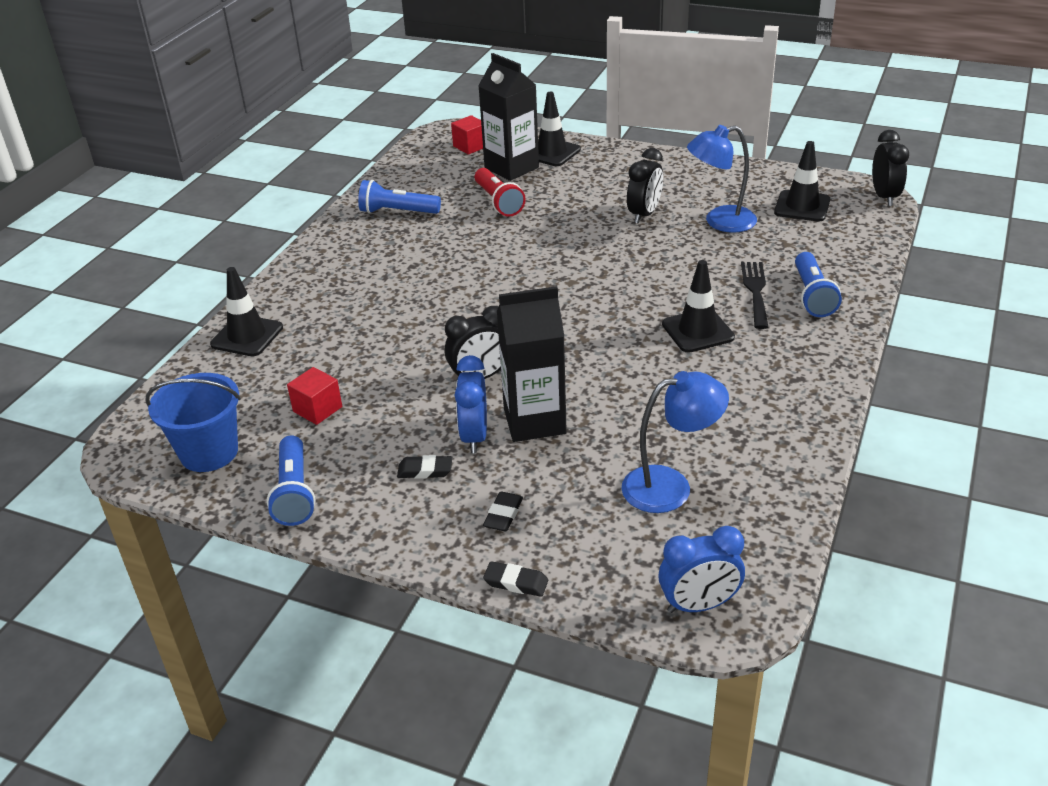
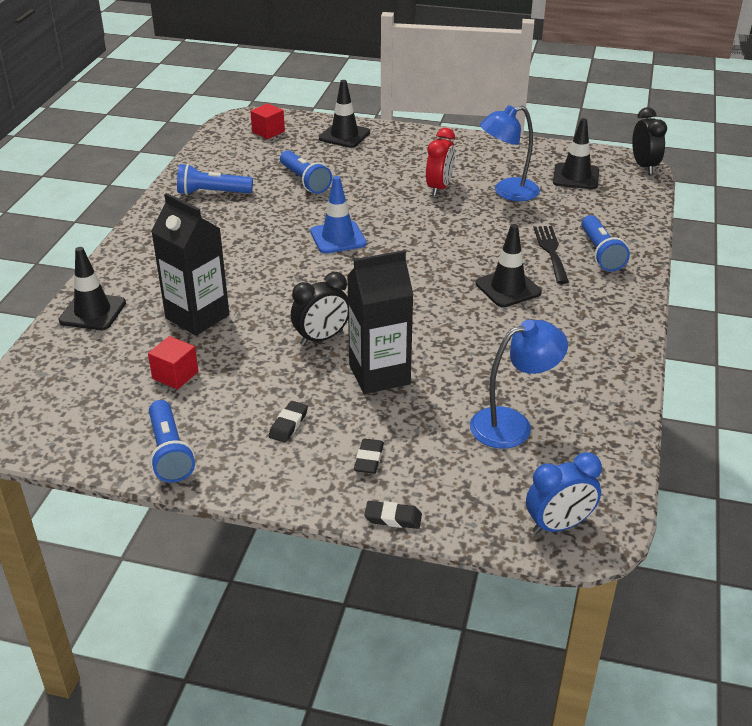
camera: 10 degrees left, 0 degrees up
(209, 452) = (79, 421): blue bucket -> none
(425, 470) = (288, 424): black eraser -> black eraser turned 60 degrees counterclockwise
(474, 436) = (327, 391): blue clock -> none
(498, 202) = (304, 181): red flashlight -> blue flashlight
(511, 168) = (310, 150): black carton -> black carton (197, 317)
(521, 266) = (338, 238): none -> blue traffic cone
(644, 214) = (439, 188): black clock -> red clock

